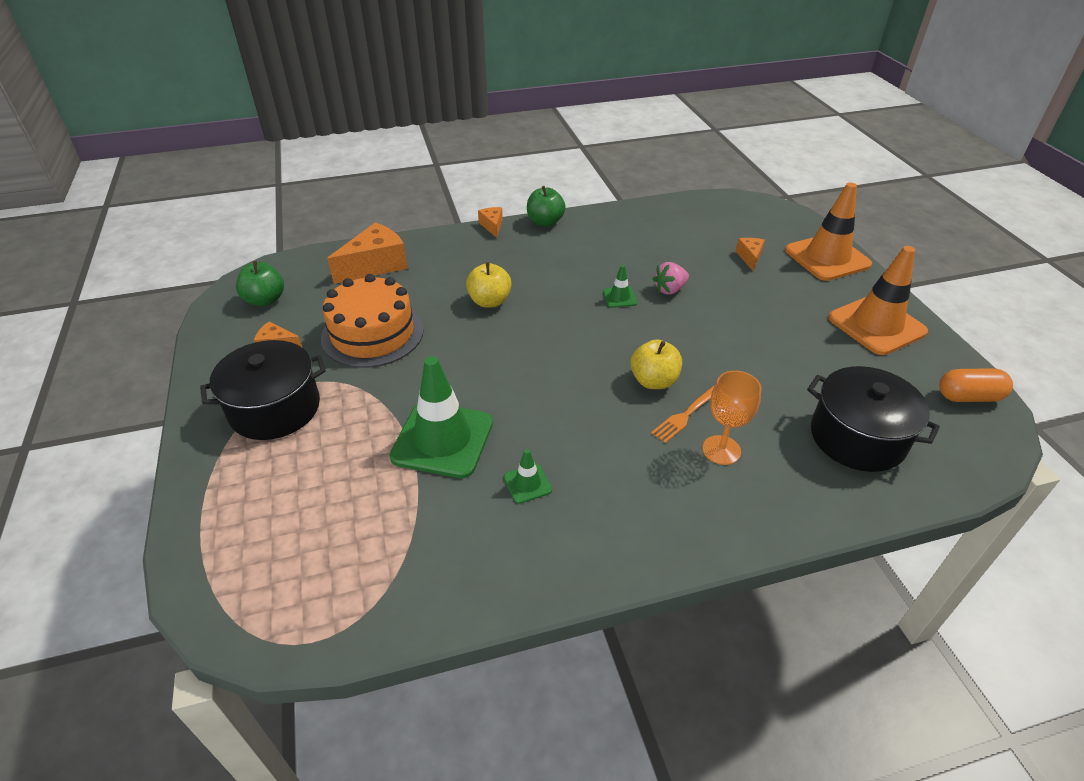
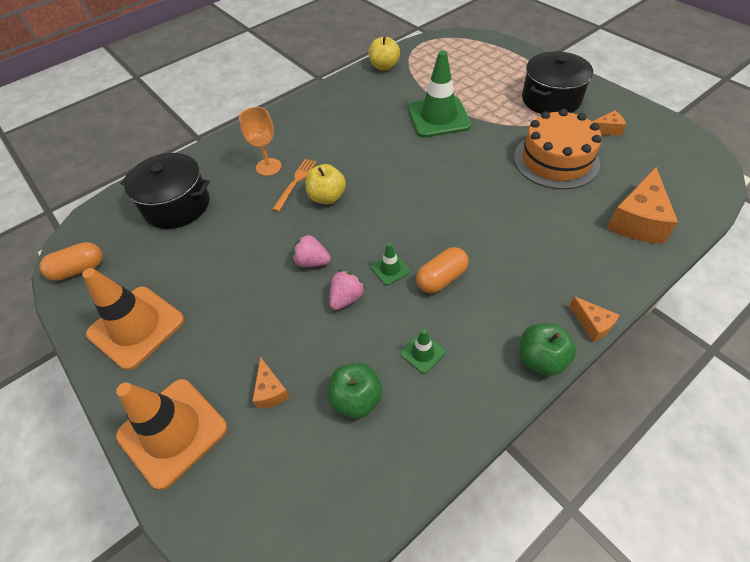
camera: 160 degrees right, 10 degrees up
(265, 300) = (670, 156): green apple -> green apple (356, 399)
(489, 301) = (499, 220): yellow apple -> yellow apple (384, 66)
(527, 483) = (374, 114): green traffic cone -> green traffic cone (422, 353)
(579, 278) = (441, 278): none -> orange capsule
(693, 324) = (312, 262): none -> pink strawberry

